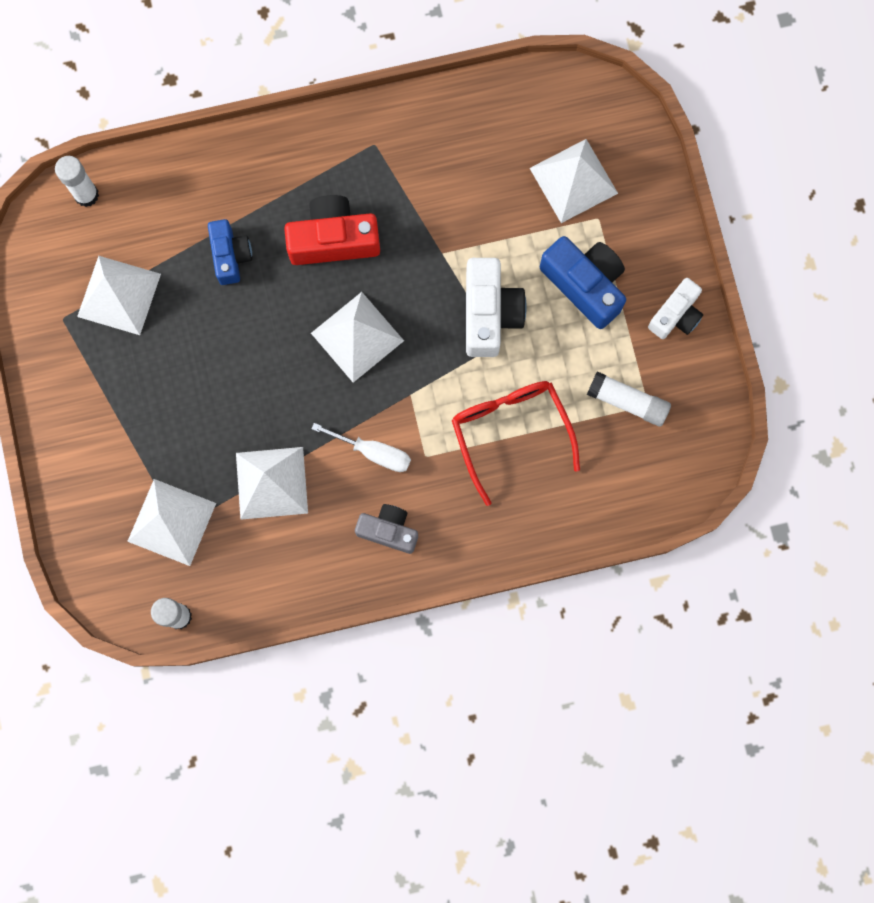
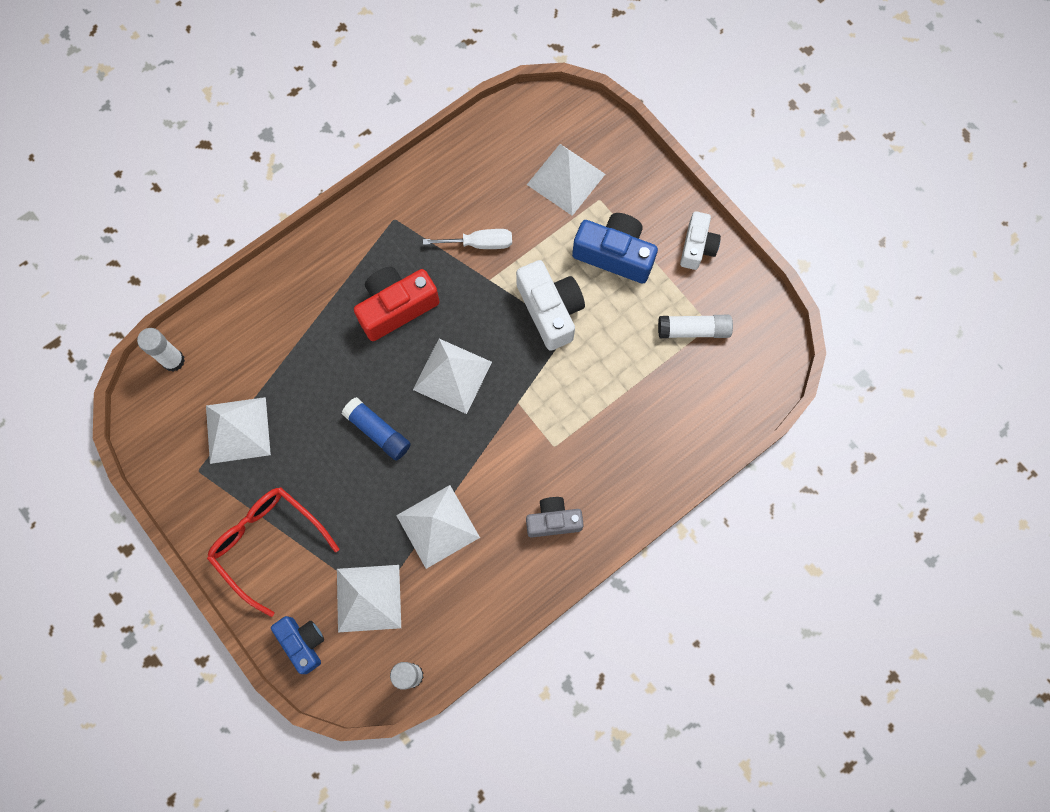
camera: 25 degrees left, 5 degrees down
(230, 256) = (317, 357): blue camera -> blue camera (303, 643)
(256, 360) = (378, 432): none -> blue glue stick
(373, 452) = (510, 462): white screwdriver -> white screwdriver (479, 243)
(510, 432) = (613, 395): red glasses -> red glasses (268, 543)

